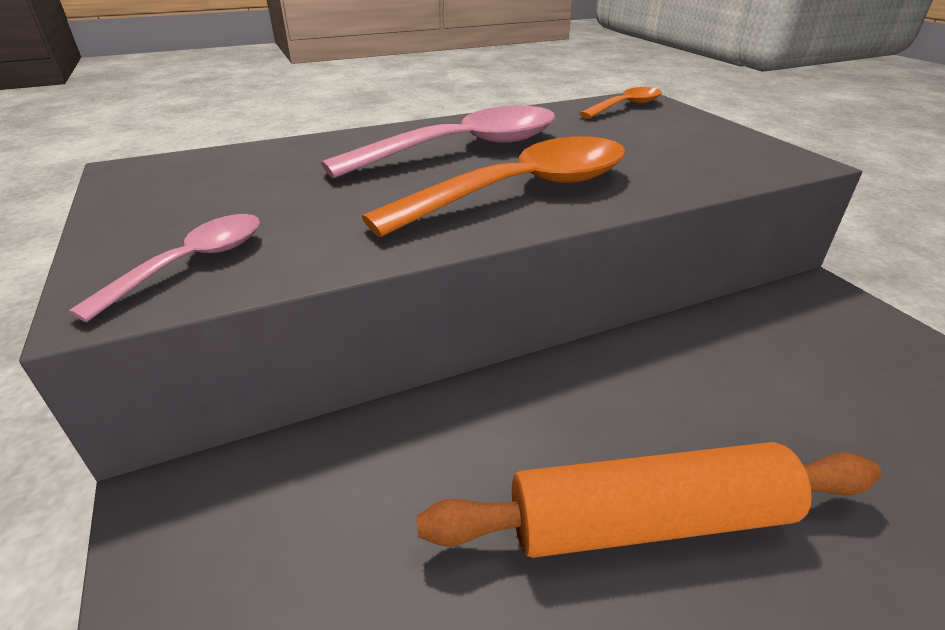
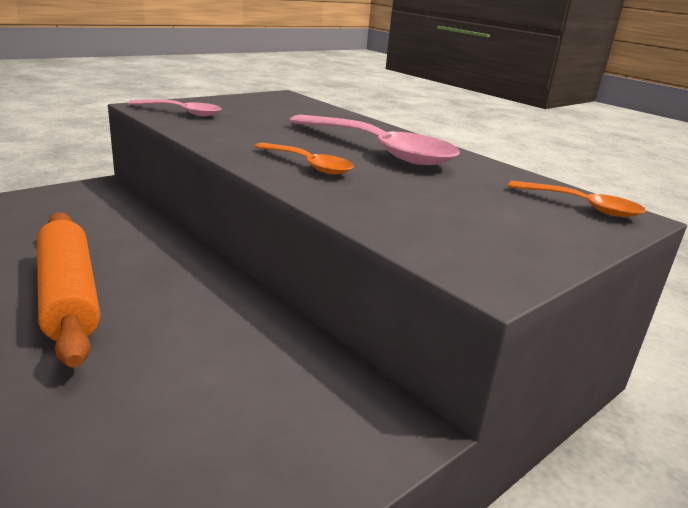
camera: 70 degrees right, 10 degrees down
(523, 191) = (309, 165): orange spoon -> orange spoon, size x0.54

